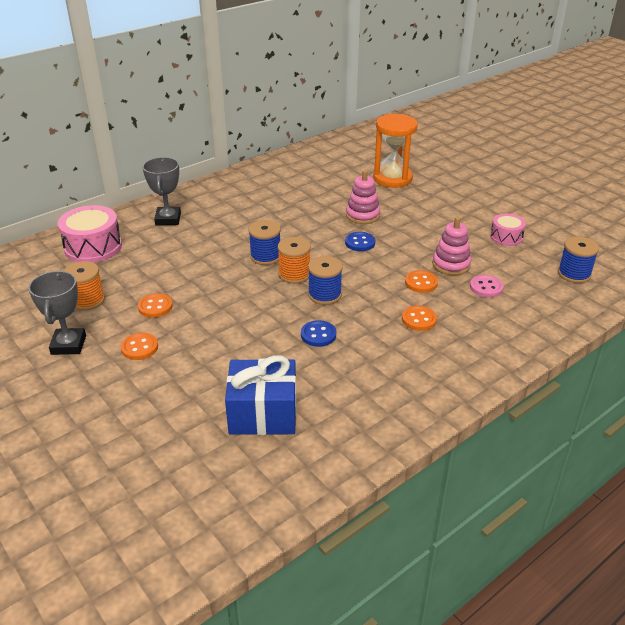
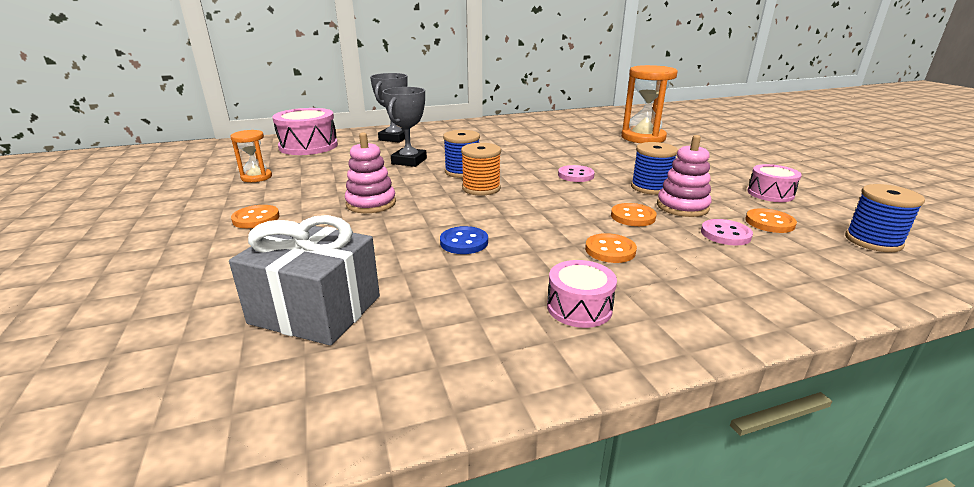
camera: 20 degrees right, 10 degrees down
(68, 345) = (194, 205): grey trophy -> grey trophy (409, 161)
(87, 300) = (256, 177): orange spool -> orange hourglass
(155, 307) = (311, 191): orange button -> orange button (769, 222)
(263, 413) = (316, 310): blue gift -> grey gift
(324, 295) = (502, 209): blue spool -> blue spool (650, 187)
(360, 243) = (575, 175): blue button -> pink button
(362, 215) = (593, 157): pink stacking toy -> pink stacking toy (371, 203)
(420, 371) = (579, 307): none -> pink drum

